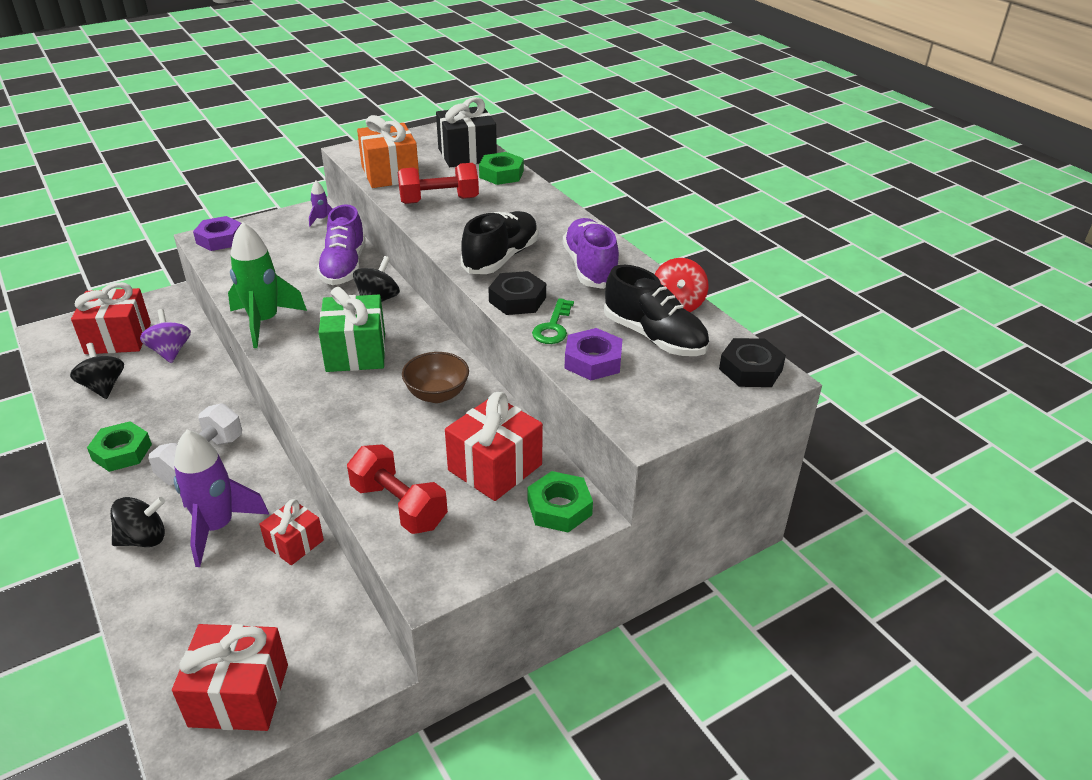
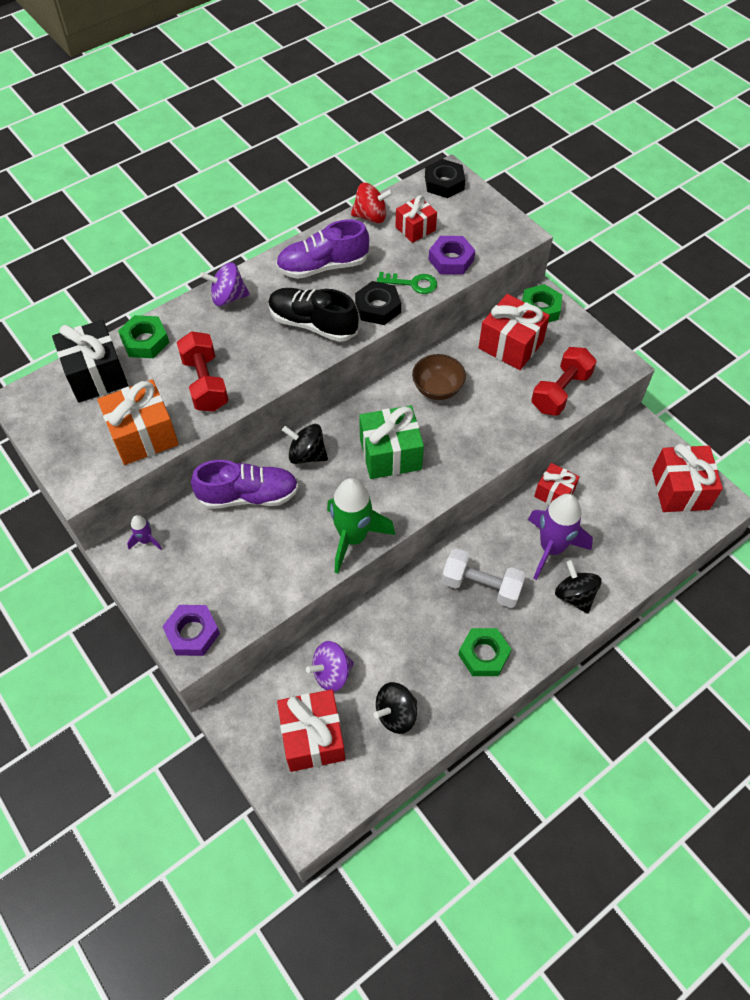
camera: 95 degrees left, 20 degrees up
(551, 213) = (228, 297): none -> purple spinning top
(654, 337) = (415, 229): black shoe -> red gift

